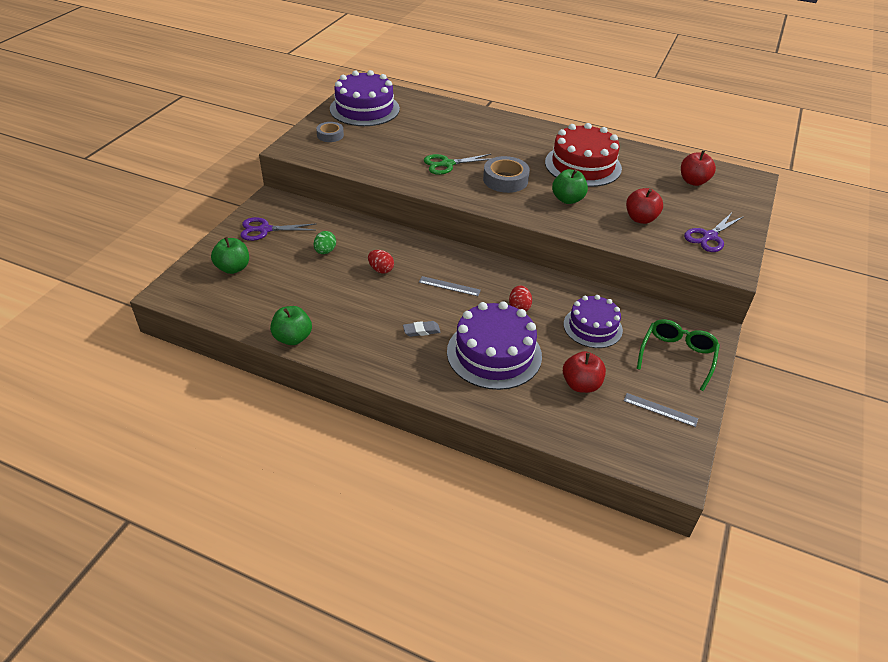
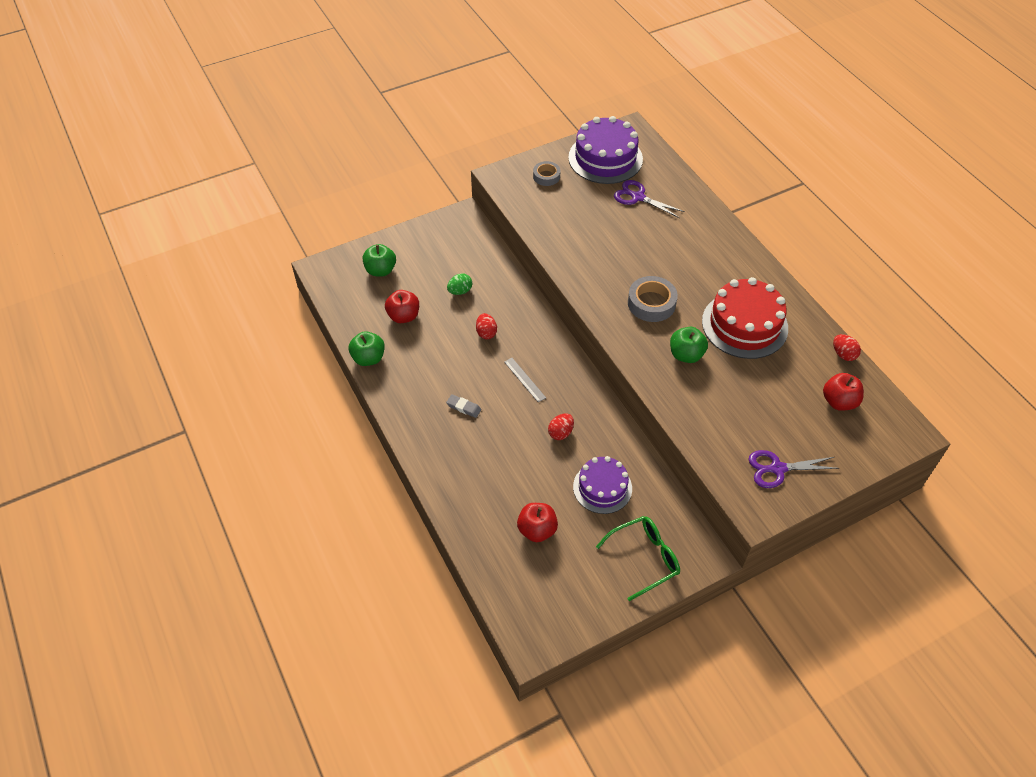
camera: 40 degrees right, 10 degrees up
(265, 230) = (433, 245): purple scissors -> purple scissors (638, 197)
(447, 164) = (616, 259): green scissors -> none
(494, 353) = (498, 461): purple cake -> none
(640, 219) = (732, 413): red apple -> red apple (403, 316)
(660, 410) = (576, 591): grey ruler -> none
(662, 155) = (843, 354): none -> red egg

